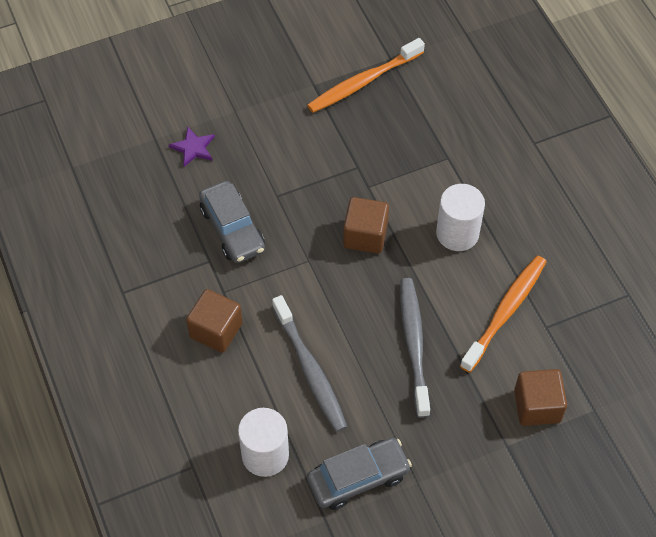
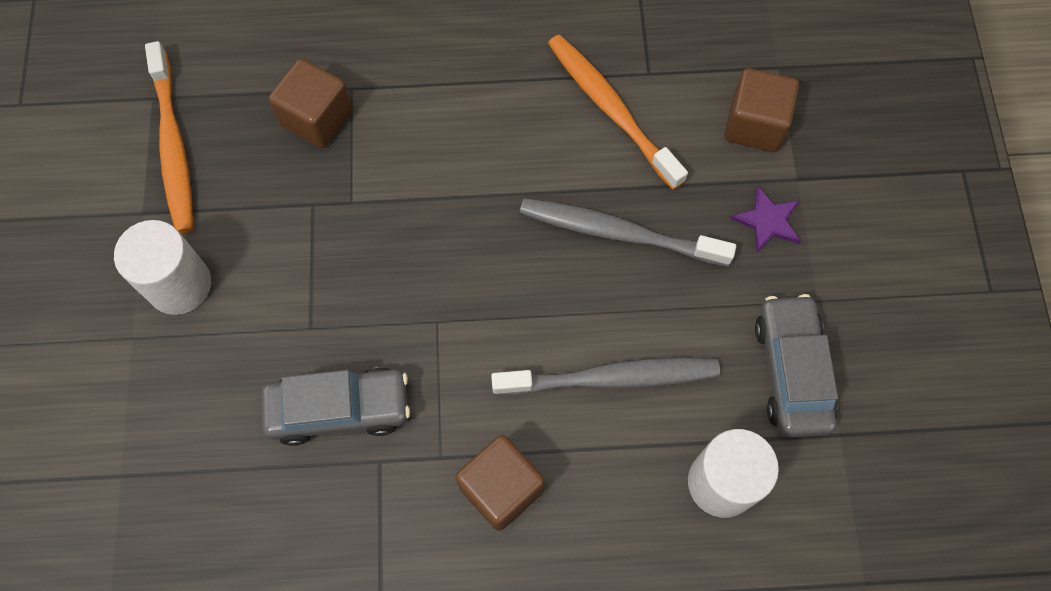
camera: 70 degrees left, 10 degrees up
(193, 148) = (167, 421): purple star -> purple star (768, 221)
(365, 236) = (428, 233): brown cube -> brown cube (317, 118)
(457, 233) = (473, 120): white cylinder -> white cylinder (179, 285)

